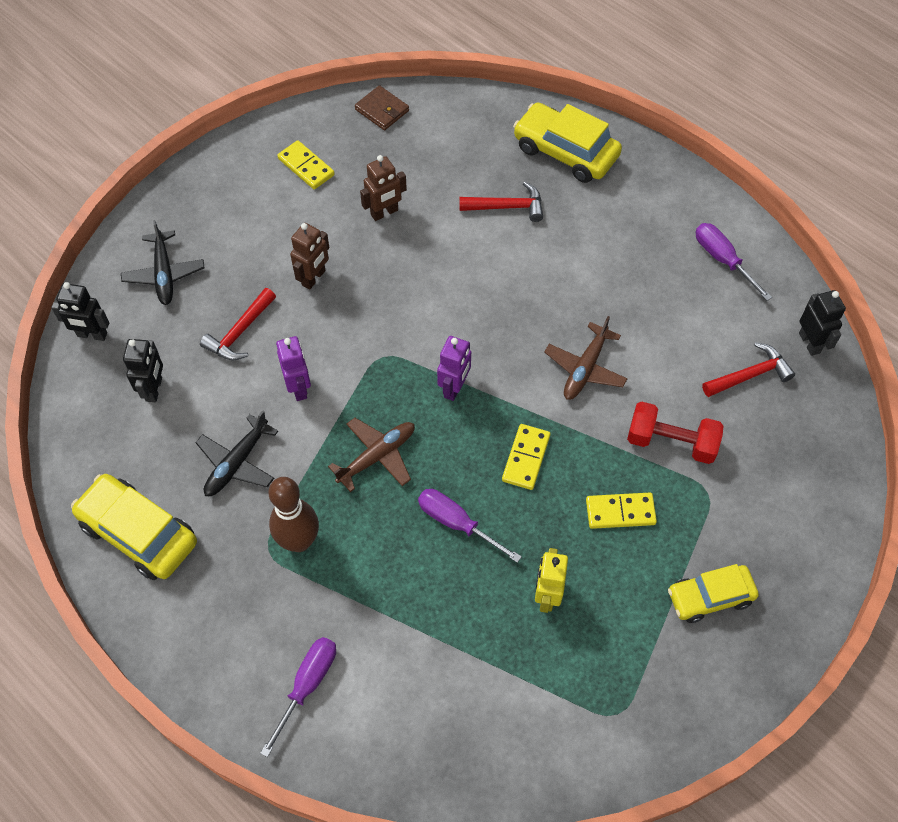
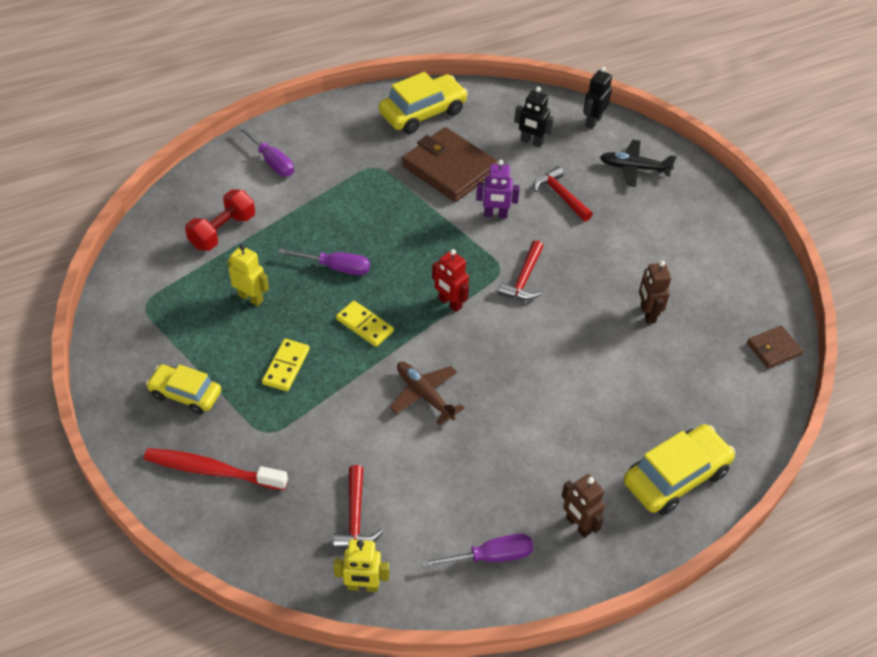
camera: 110 degrees right, 10 degrees down
(237, 463) = (449, 168): black plane -> brown wallet
(299, 541) = (372, 183): brown bowling pin -> none
(306, 167) = (718, 277): yellow domino -> none
(314, 278) = (595, 250): brown robot -> brown robot (578, 525)
(377, 456) = (414, 240): brown plane -> none
(454, 388) = (450, 303): purple robot -> red robot
(457, 523) = (335, 267): purple screwdriver -> purple screwdriver turned 45 degrees clockwise
(507, 207) = (622, 403): red hammer -> red hammer (524, 279)
(671, 442) = (325, 426): red dumbbell -> red dumbbell (222, 231)
(710, 597) = (185, 394): yellow car -> yellow car turned 75 degrees counterclockwise
(779, 522) = (212, 470): none -> red toothbrush
(809, 343) = (363, 586): black robot -> yellow robot

